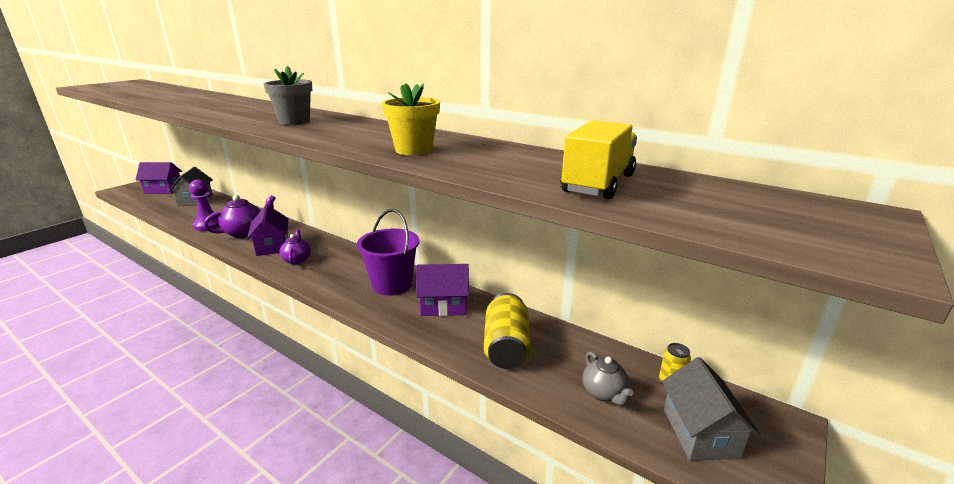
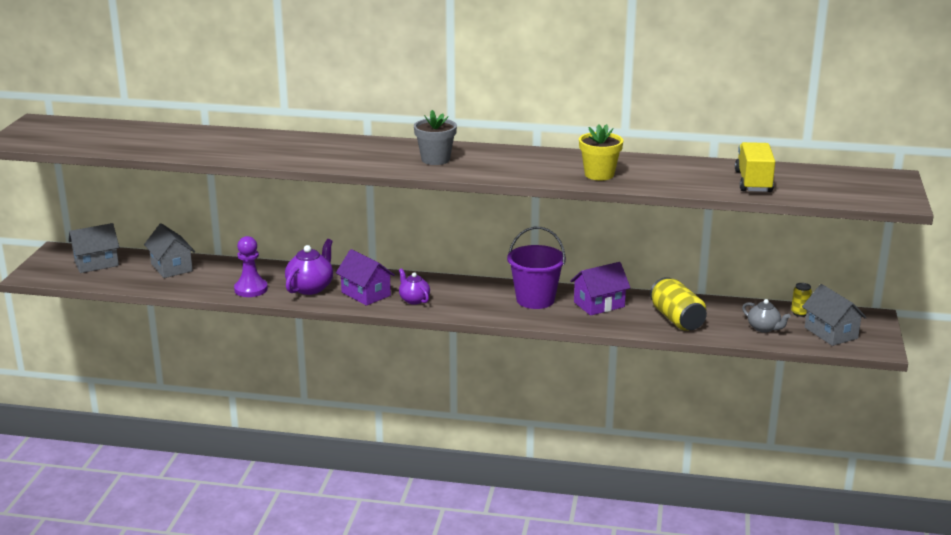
camera: 25 degrees left, 0 degrees up
(164, 190) = (96, 263): purple house -> grey house

